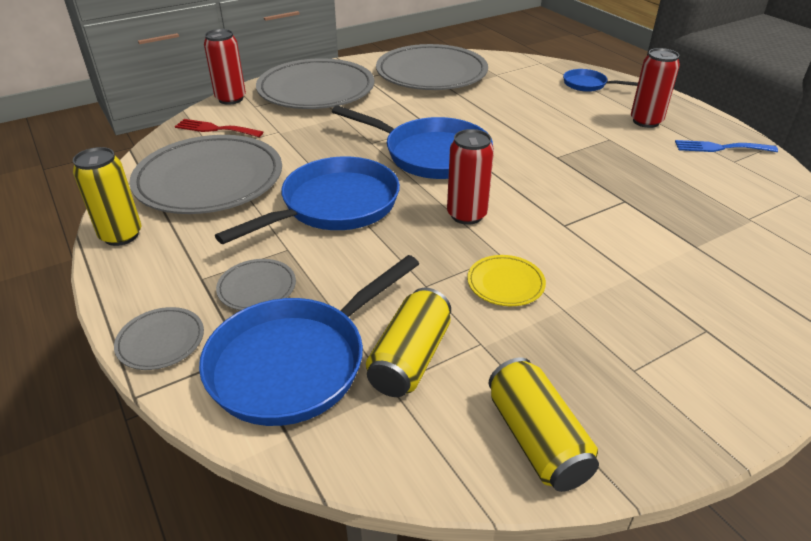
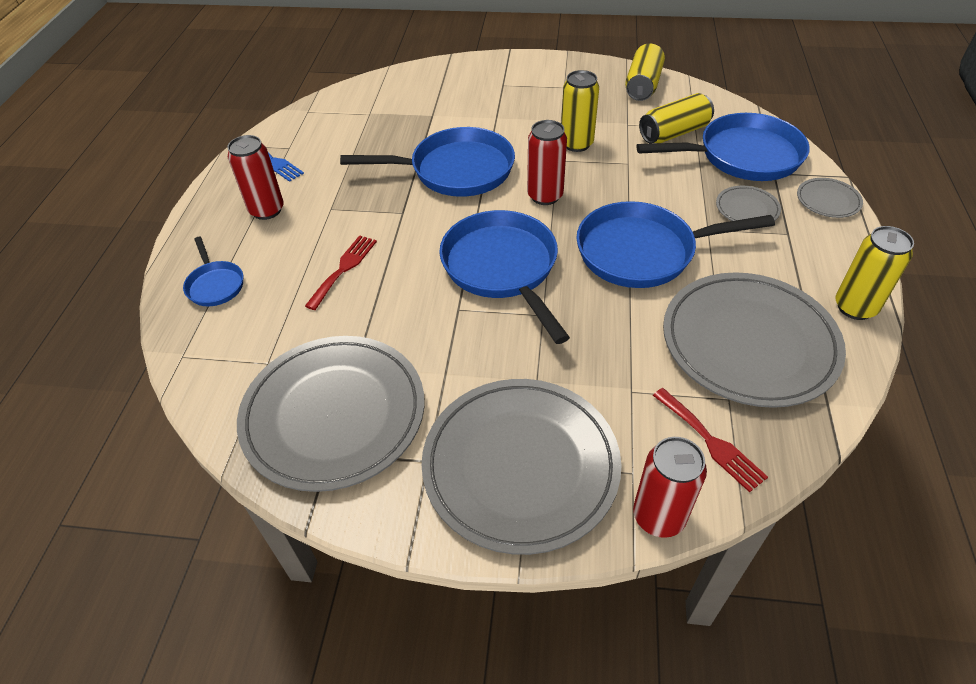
camera: 140 degrees left, 10 degrees up
(505, 283) = (576, 144): yellow plate -> yellow can
(533, 116) = (343, 269): none -> red fork
(574, 202) = (455, 170): none -> blue pan

